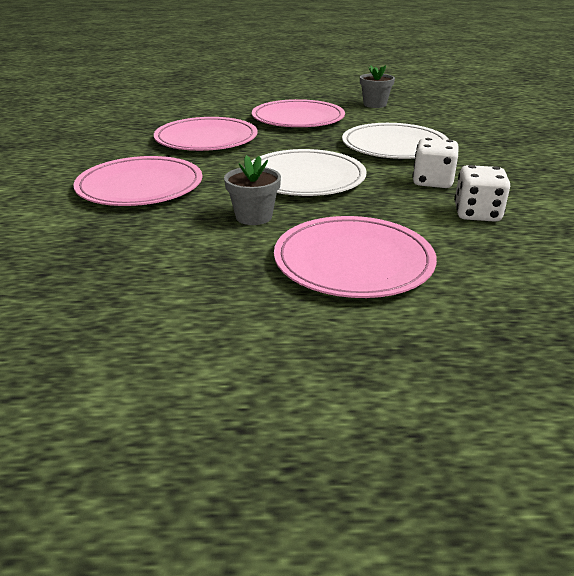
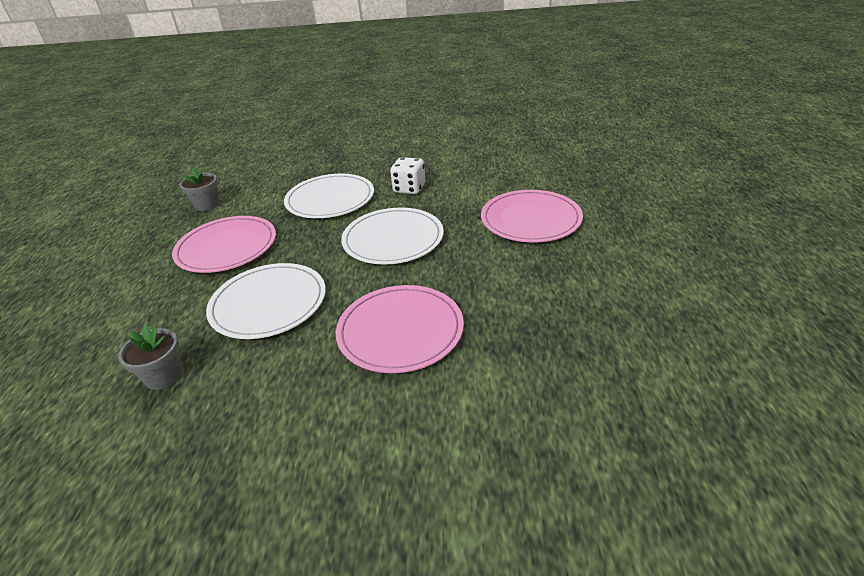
camera: 85 degrees left, 5 degrees up
(206, 139) = (268, 303): pink plate -> white plate
(253, 217) = (469, 259): grey flower pot -> grey flower pot (163, 376)
(477, 214) = (462, 178): white dice -> none

